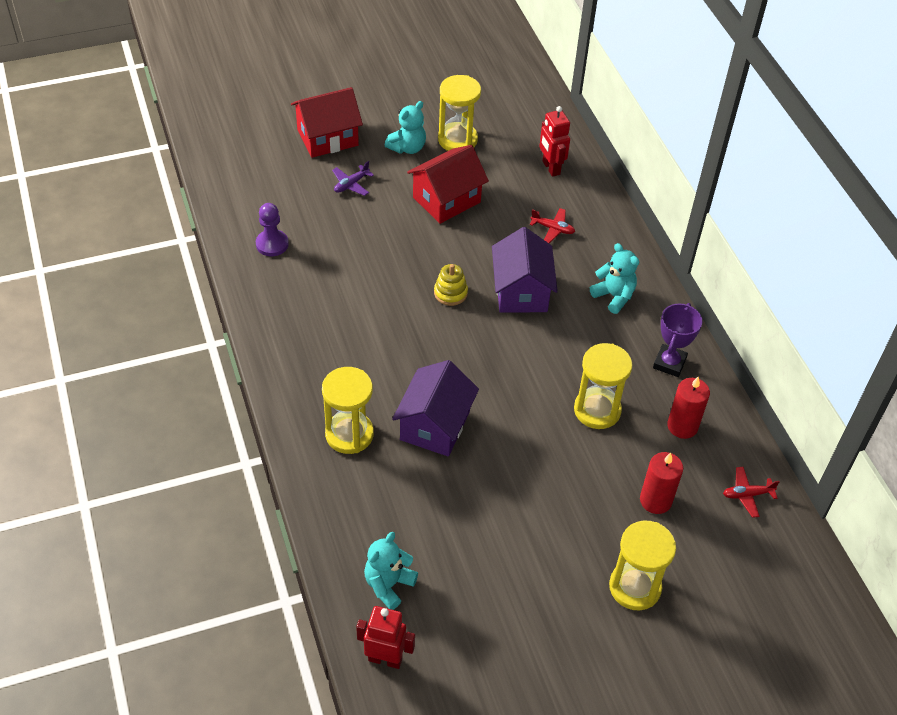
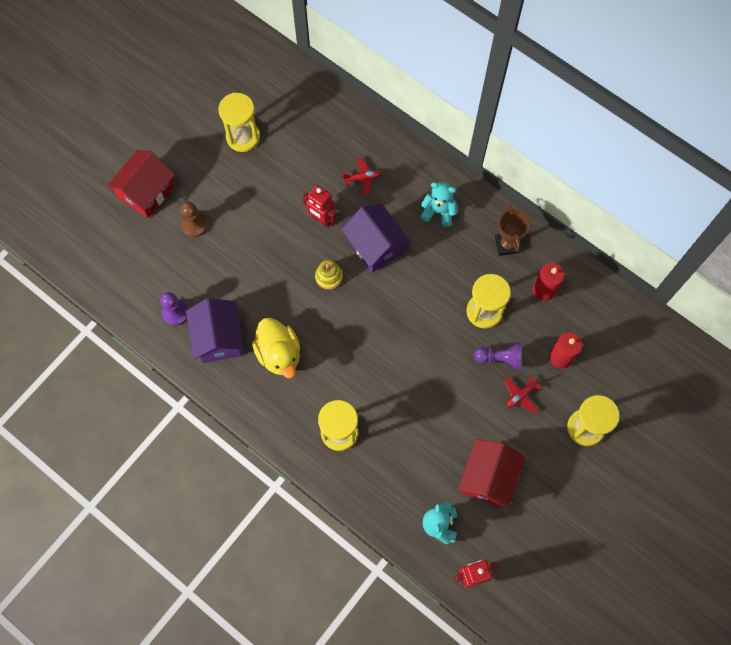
camera: 30 degrees left, 20 degrees up
(344, 331) = (279, 354): none -> yellow duck
(351, 184) = (194, 225): purple plane -> brown pawn
(407, 147) = (212, 166): turquoise teddy bear -> none
(435, 425) = (390, 390): purple house -> purple house (219, 338)
(446, 200) = (272, 197): red house -> red house (488, 478)
(550, 168) = (326, 124): red robot -> red robot (321, 219)
(582, 463) = (500, 358): none -> purple pawn
(669, 363) = (506, 245): purple trophy -> brown trophy
(747, 495) = (612, 317): red plane -> red plane (520, 395)

